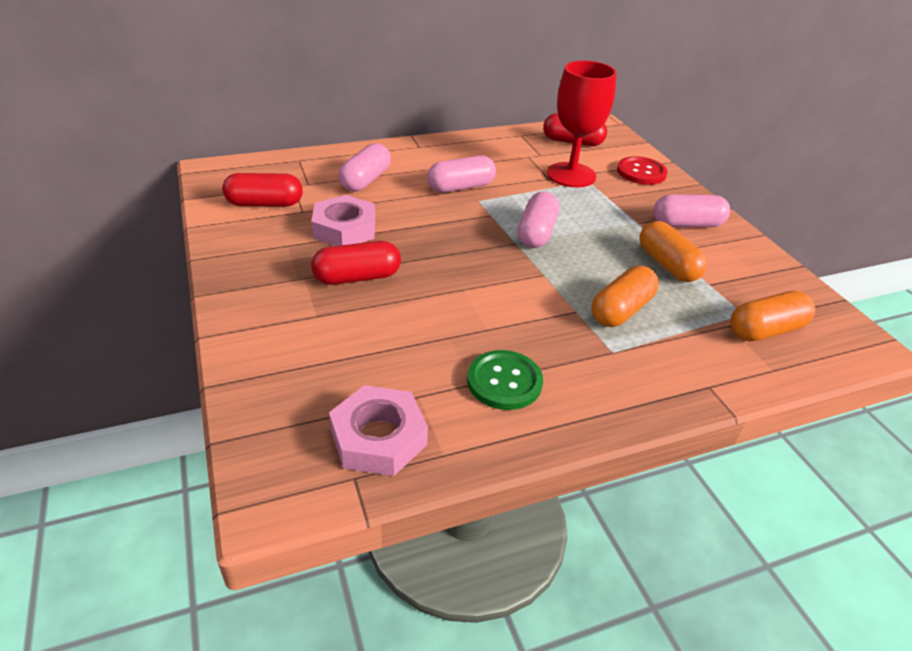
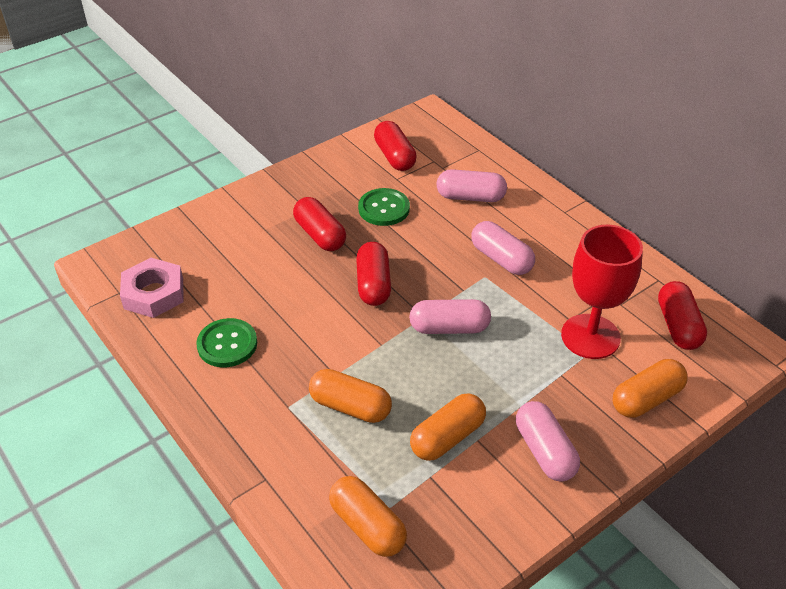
camera: 75 degrees right, 5 degrees up
(344, 229) = (384, 208): pink nut -> green button
(457, 260) = (373, 284): none -> red capsule
(641, 172) = (646, 399): red button -> orange capsule

